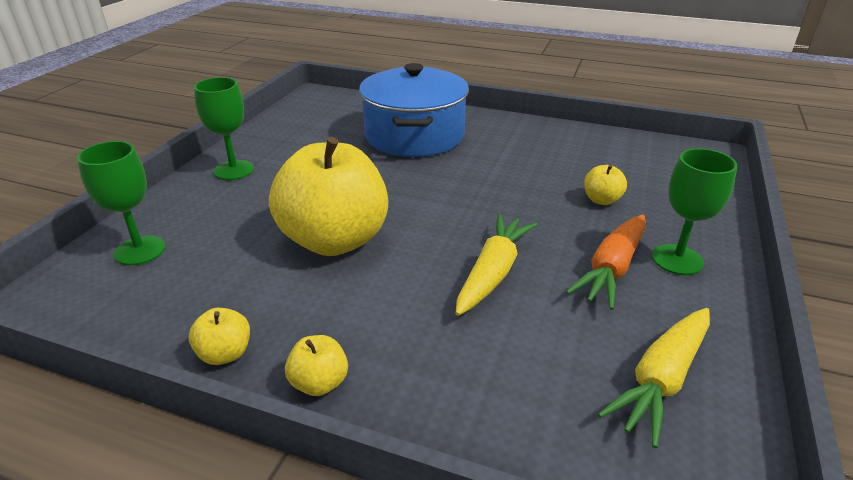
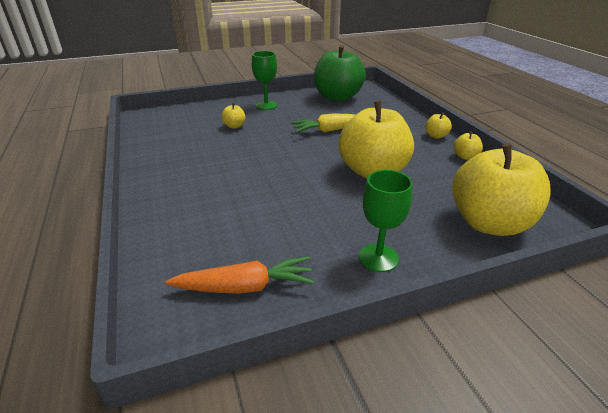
camera: 130 degrees left, 0 degrees up
(140, 250) = (489, 223): green goblet -> yellow apple
(414, 136) = (215, 206): blue pot -> none
(611, 269) = (291, 113): orange carrot -> orange carrot (245, 287)
(661, 380) = (337, 97): yellow carrot -> green apple

